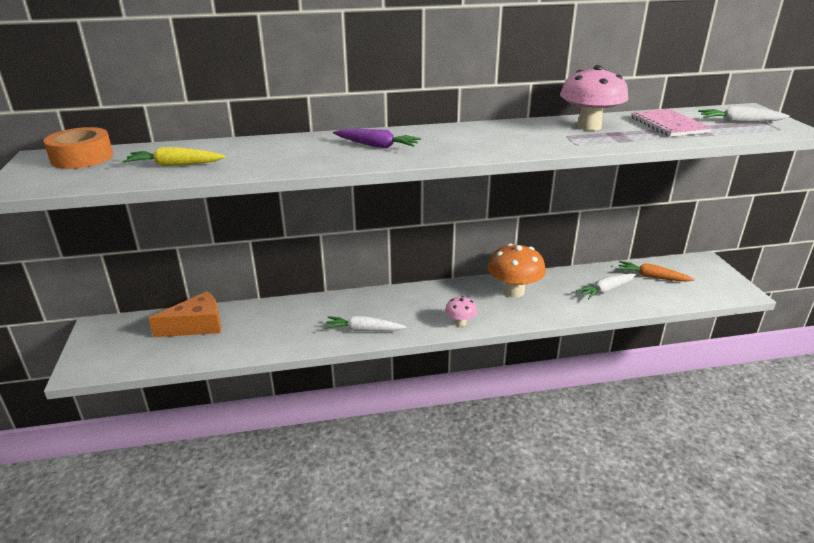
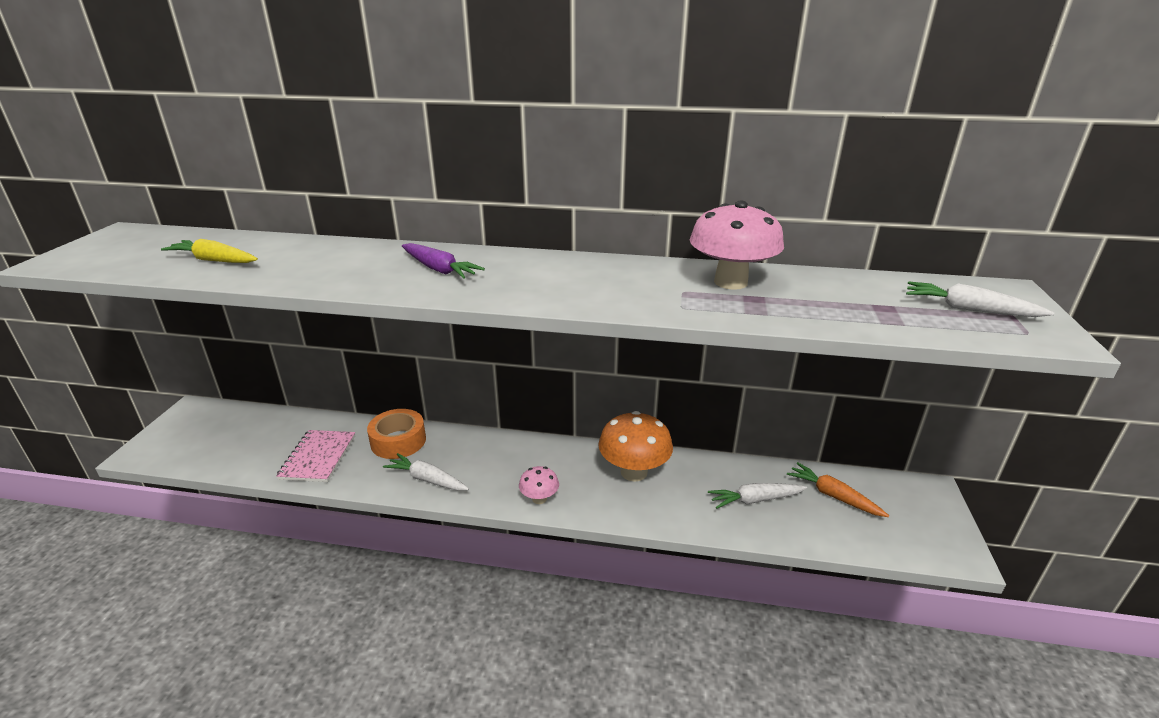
camera: 20 degrees right, 0 degrees up
(82, 158) = (151, 238): orange tape -> orange tape (398, 441)
(197, 325) = (274, 430): orange cheese -> none
(668, 125) = (849, 297): pink notebook -> pink notebook (318, 457)

